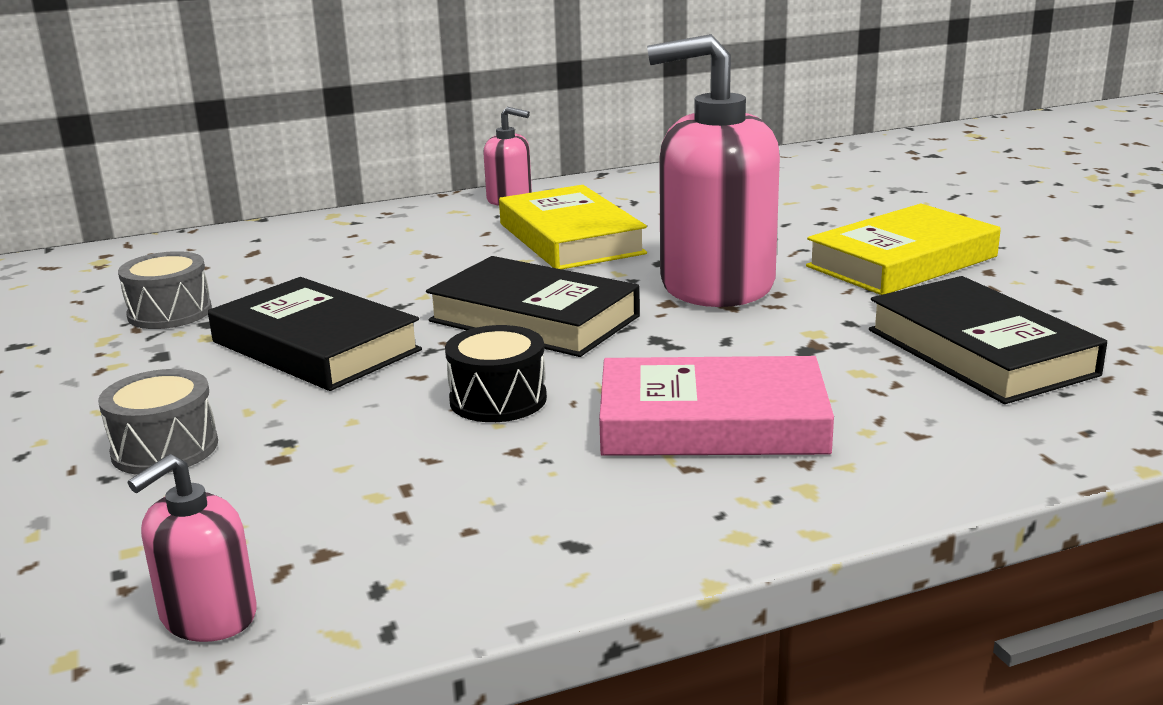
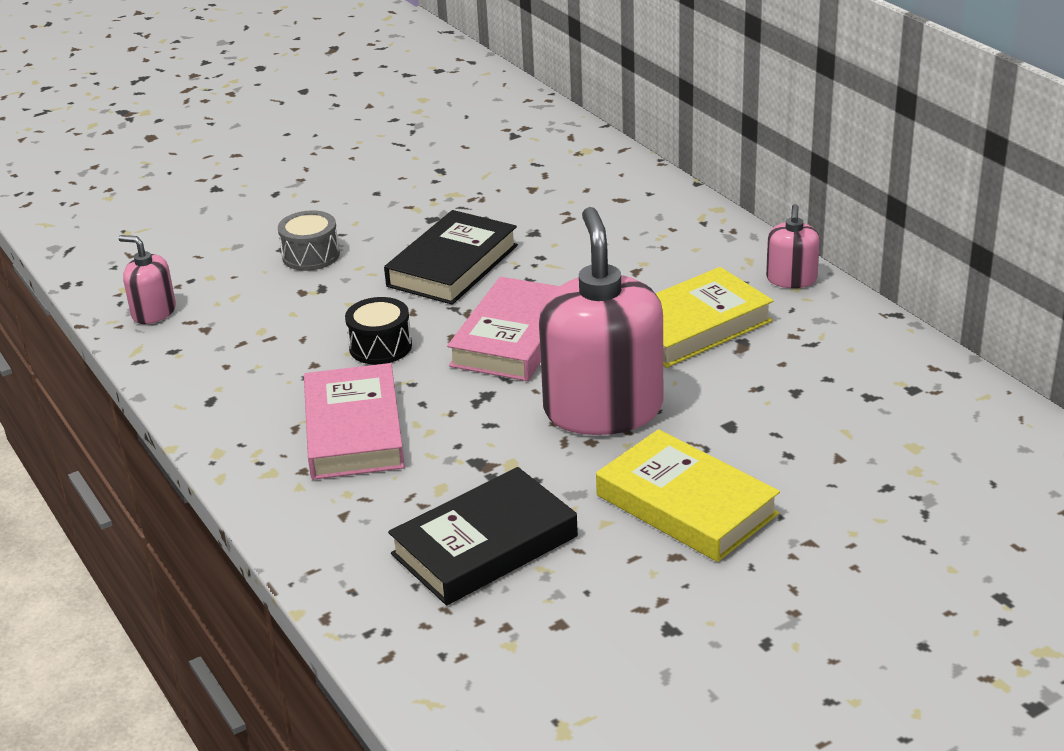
camera: 80 degrees right, 10 degrees up
(170, 312) = (498, 202): grey drum -> none
(534, 319) = (514, 338): black book -> pink book

